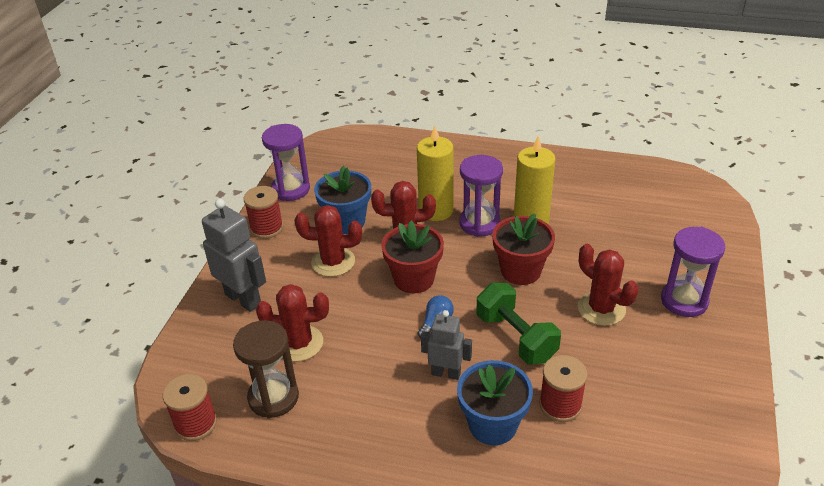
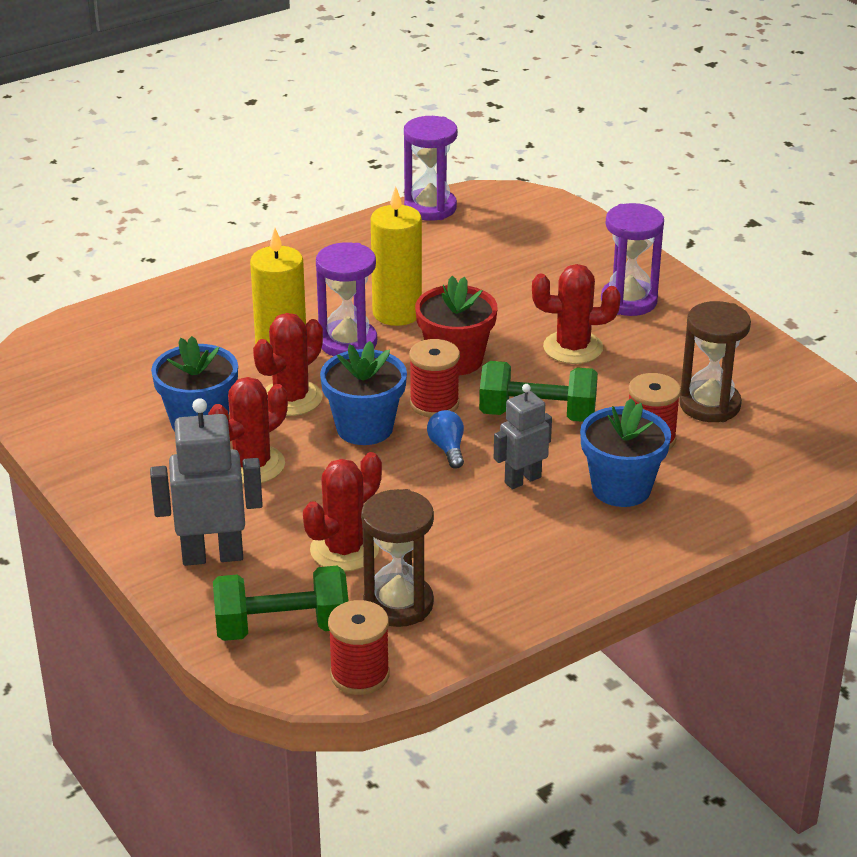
camera: 50 degrees left, 5 degrees down
(208, 364) = (282, 627): none -> green dumbbell
(266, 228) = (113, 482): red spool -> red spool (434, 403)
(291, 189) = (70, 431): purple hourglass -> purple hourglass (430, 208)
(414, 279) = (364, 428): red flower pot -> blue flower pot
(635, 411) = (709, 405): none -> brown hourglass

